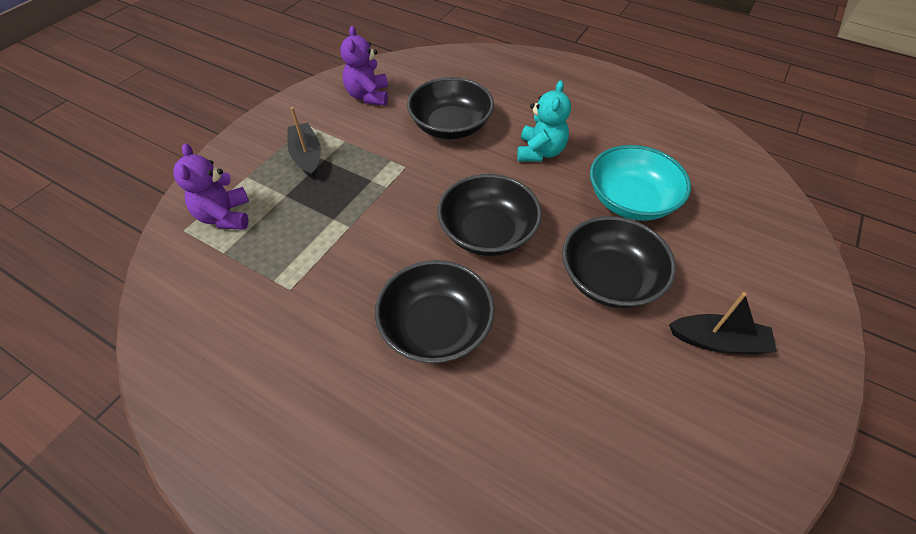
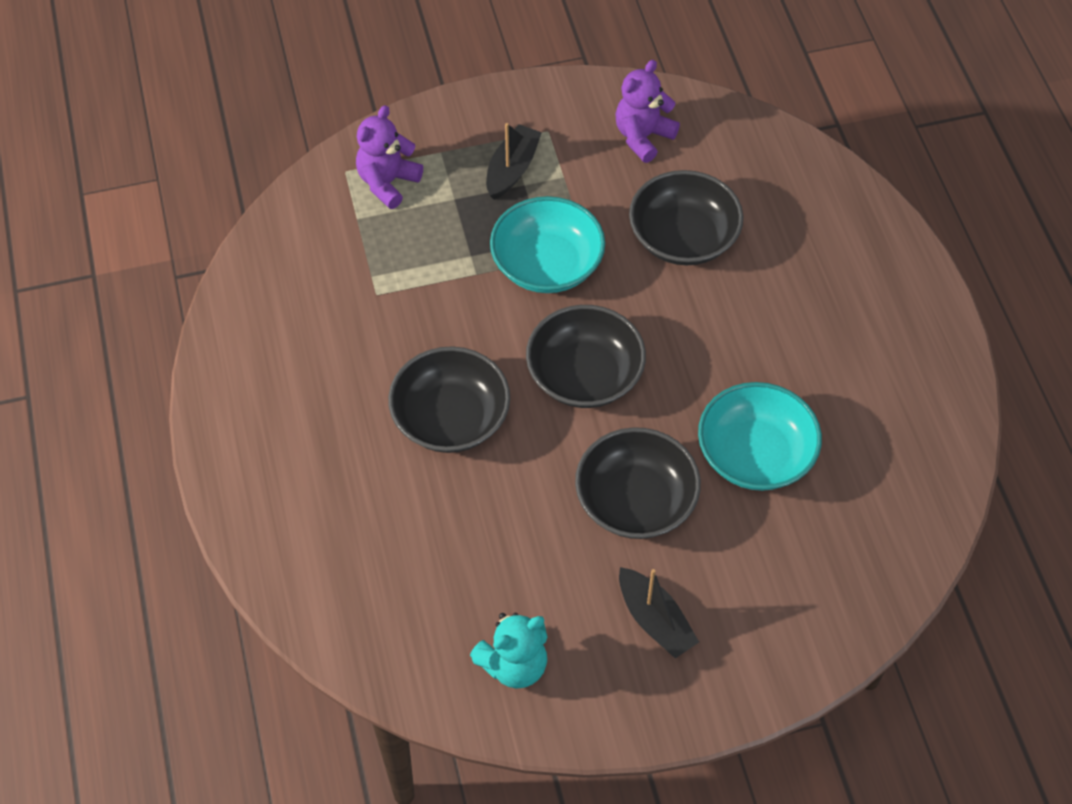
camera: 45 degrees right, 5 degrees up
(389, 190) = (547, 264): none -> turquoise bowl
(540, 152) = (736, 336): turquoise teddy bear -> turquoise teddy bear (514, 665)

